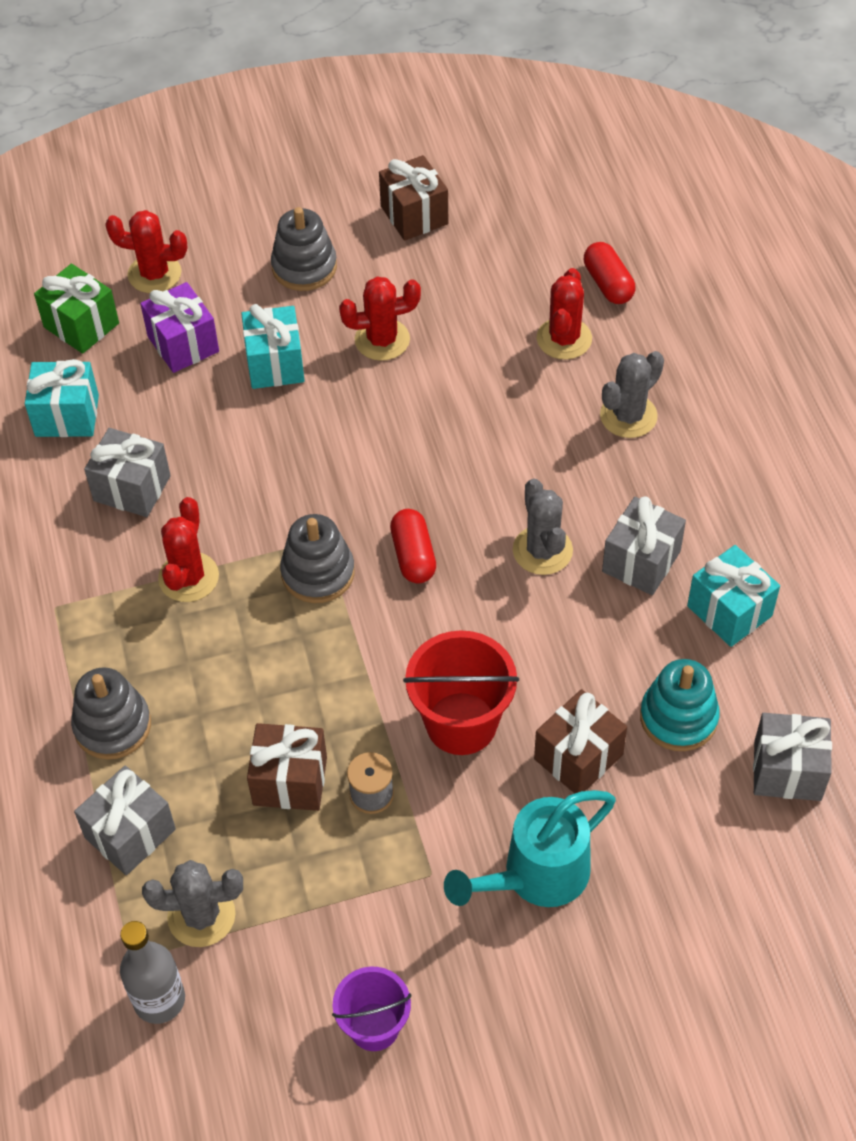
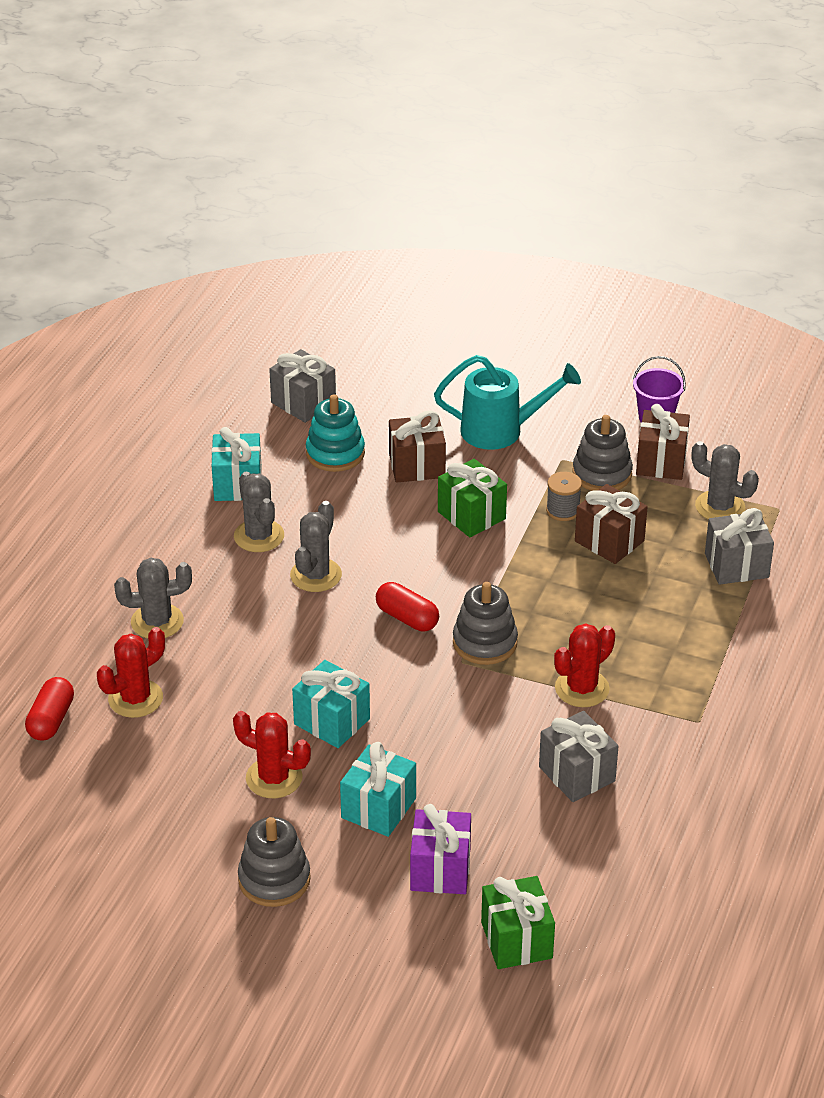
camera: 145 degrees left, 15 degrees down
(67, 416) = (588, 862): turquoise gift -> turquoise gift (332, 721)
(112, 726) = (707, 627): grey stacking toy -> grey stacking toy (602, 474)
(154, 274) = (411, 952): red cactus -> none
(159, 1000) = (774, 484): grey bottle -> none
(413, 556) = (407, 618): red capsule -> red capsule turned 75 degrees counterclockwise
(414, 215) = (132, 871): brown gift -> brown gift (661, 462)
(461, 723) = (471, 515): red bucket -> green gift
(641, 561) = (259, 536): grey gift -> grey cactus

